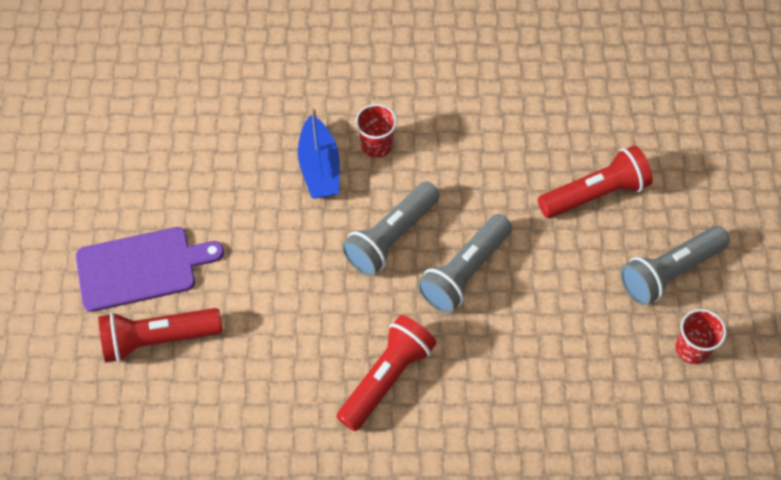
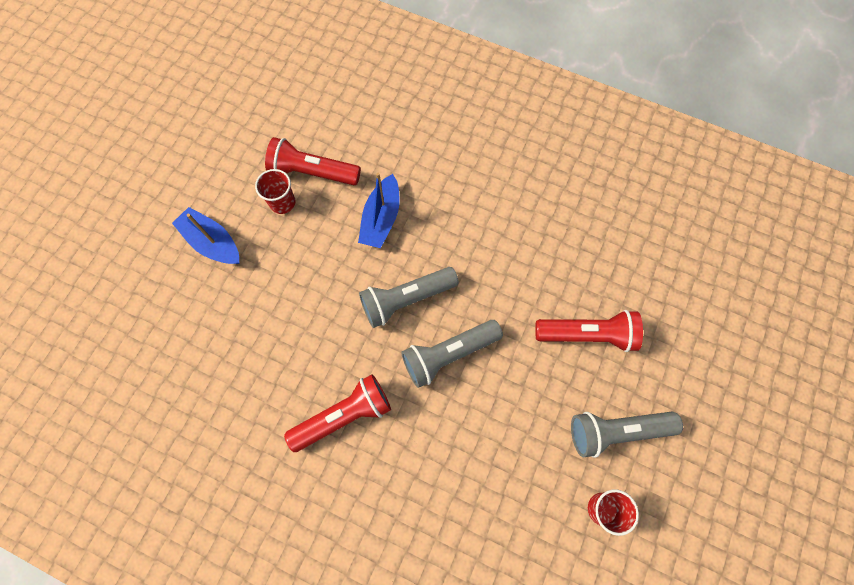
camera: 25 degrees right, 10 degrees up
(141, 268) = (212, 242): purple cutting board -> blue boat
(158, 339) = (195, 304): red flashlight -> red flashlight (312, 172)
(376, 145) = (433, 219): red cup -> red cup (282, 202)

